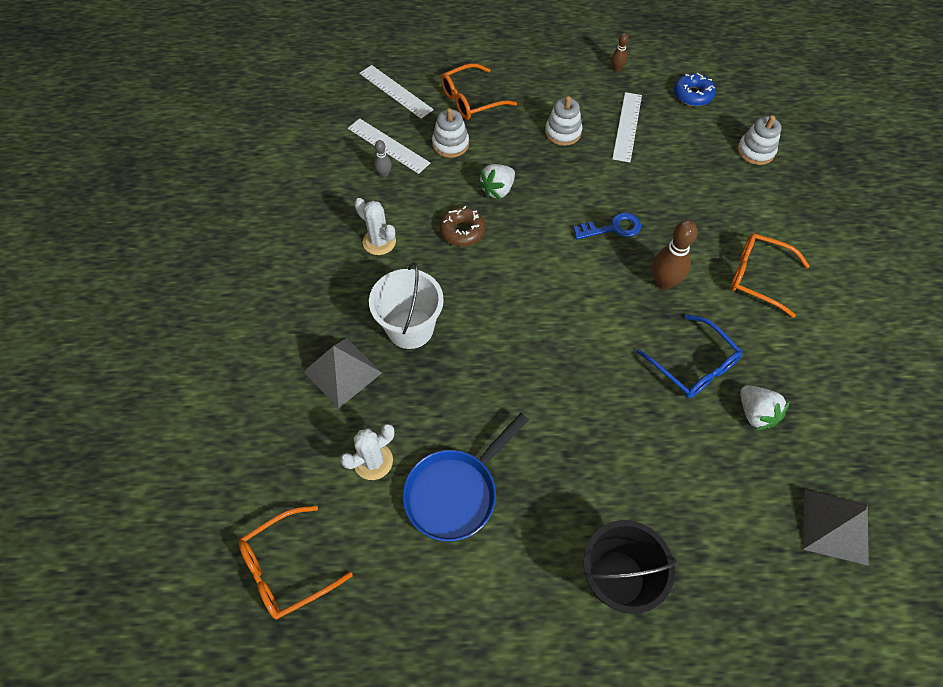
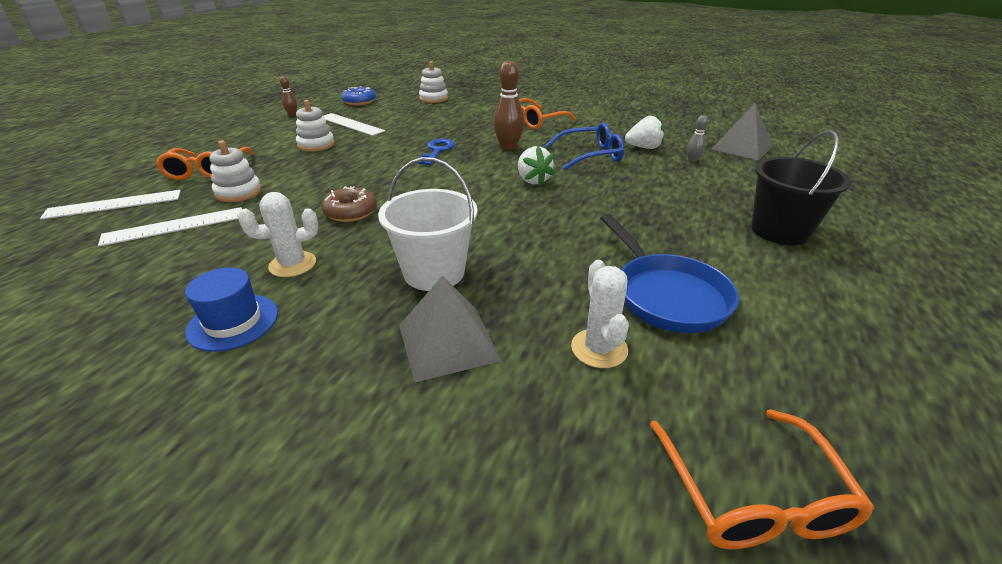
camera: 65 degrees left, 25 degrees down
(312, 252) = (233, 322): none -> blue hat
(384, 174) = (207, 238): grey bowling pin -> grey bowling pin (692, 160)
(497, 190) = (330, 184): white strawberry -> white strawberry (533, 180)

